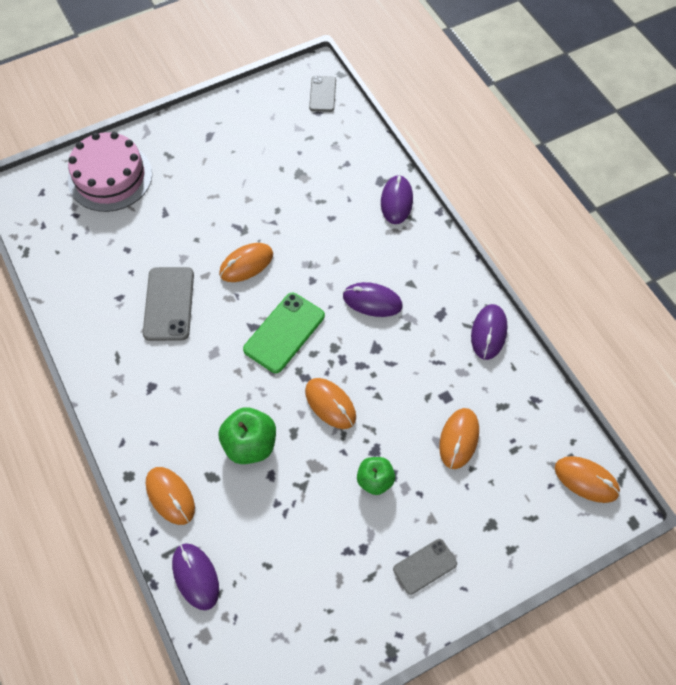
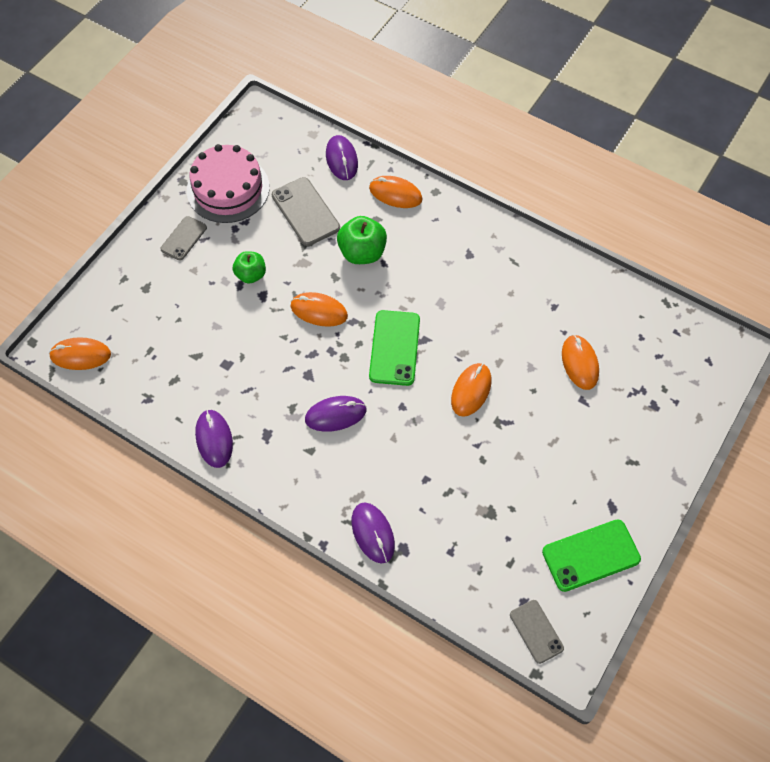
camera: 150 degrees right, 0 degrees up
(110, 177) = (664, 408): pink cake -> pink cake (228, 189)
(169, 304) = (509, 322): grey phone -> grey phone (305, 212)
(195, 576) = (341, 159): purple mouse -> purple mouse turned 45 degrees clockwise
(250, 116) = (591, 555): none -> green phone
(459, 439) = (199, 336): orange mouse -> orange mouse (579, 363)

